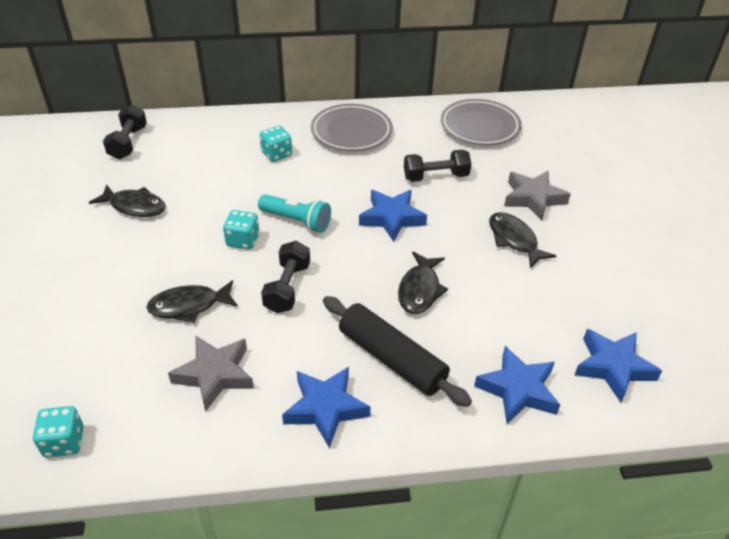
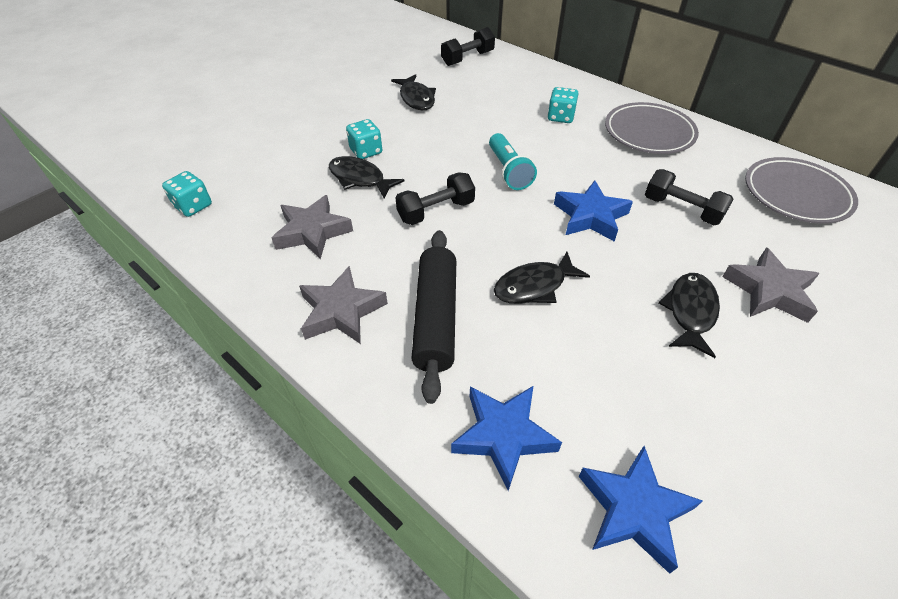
camera: 50 degrees right, 5 degrees up
(243, 240) = (452, 160): turquoise dice -> turquoise dice (366, 151)
(325, 408) = (341, 311): blue star -> grey star

